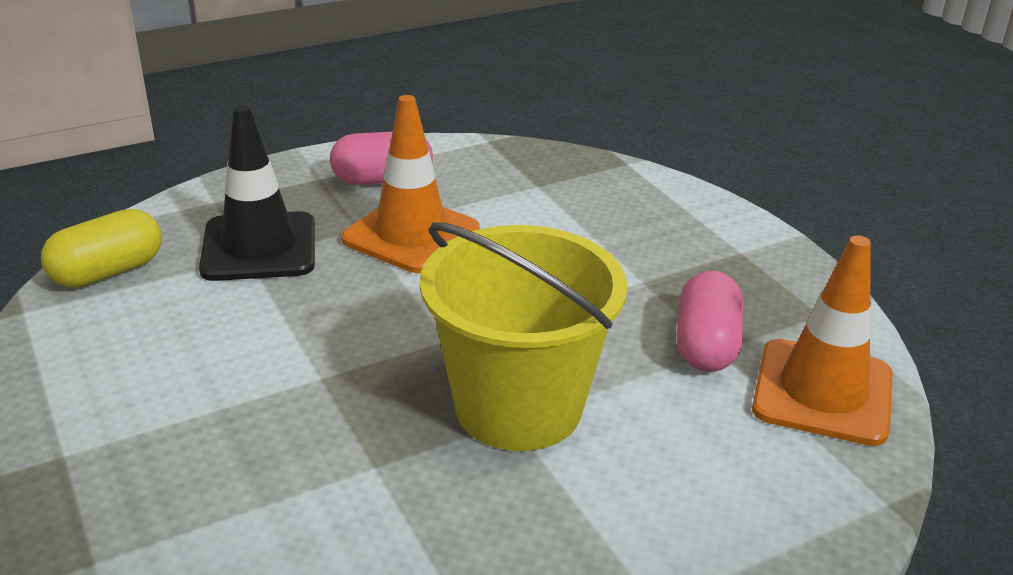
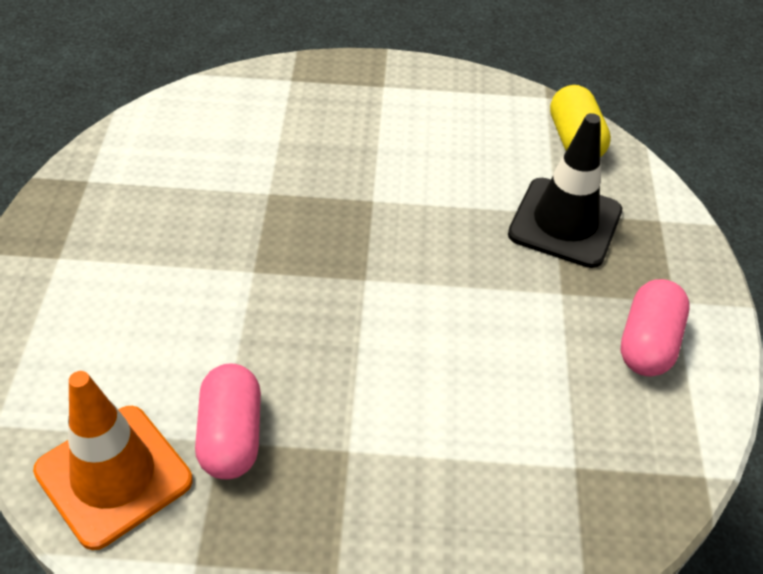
camera: 120 degrees right, 15 degrees up
(411, 235) = (531, 321): orange traffic cone -> none
(518, 407) = (261, 280): yellow bucket -> none
(706, 345) = (231, 436): pink capsule -> pink capsule turned 45 degrees clockwise

